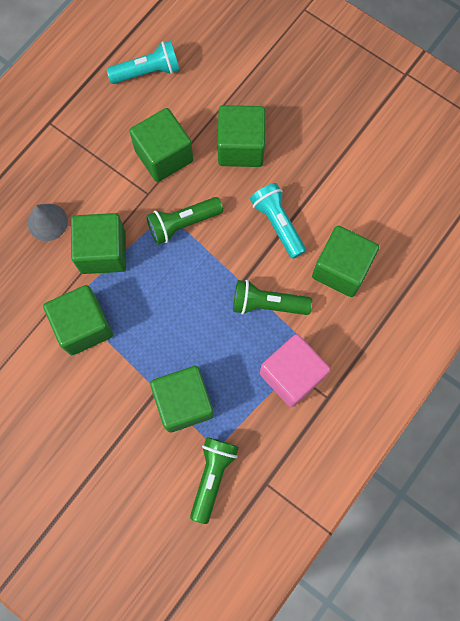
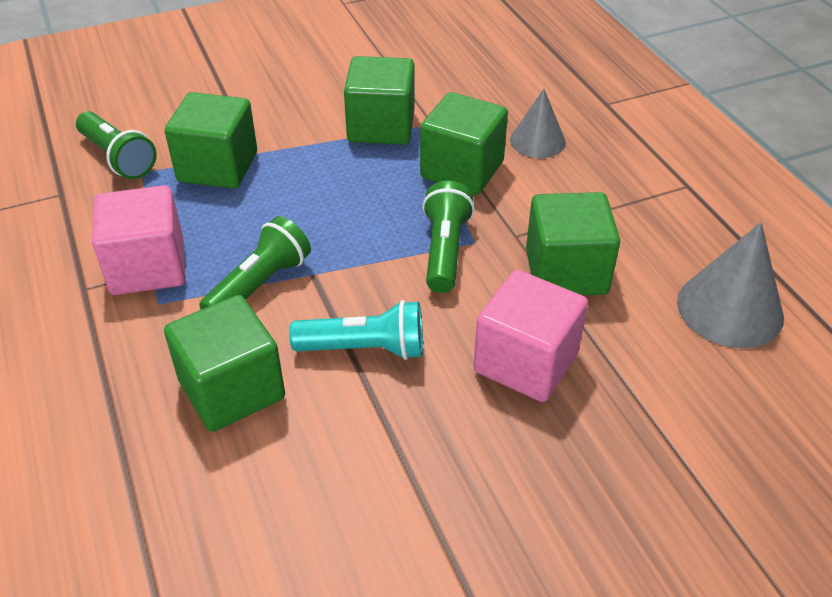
camera: 120 degrees right, 30 degrees down
(147, 72) = (730, 309): turquoise flashlight -> grey cone
(241, 147) = (526, 362): green cube -> pink cube

